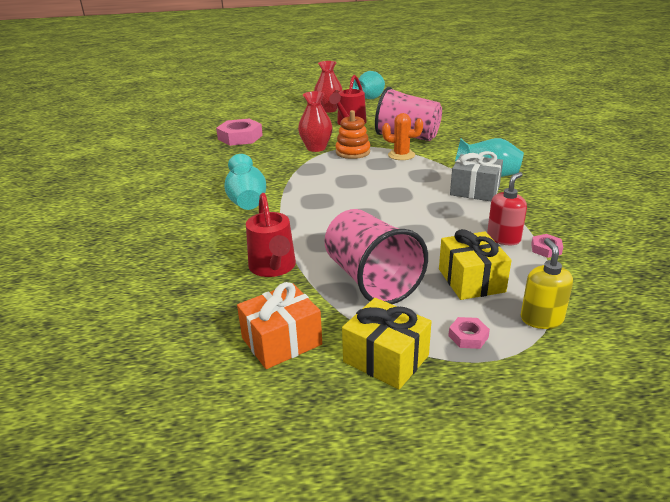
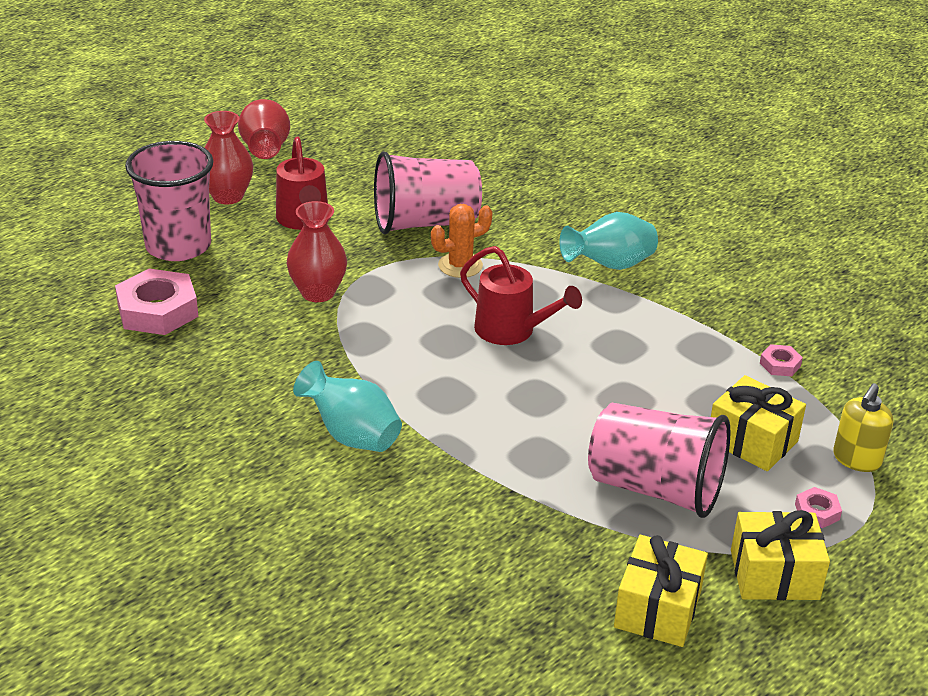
camera: 40 degrees left, 5 degrees up
(273, 268) = (528, 523): red watering can -> red watering can (512, 331)
(281, 341) = (657, 609): orange gift -> yellow gift
(282, 120) = (178, 246): none -> pink cup
(353, 152) = (384, 283): orange stacking toy -> none
(369, 99) = (265, 150): turquoise vase -> red vase
(475, 190) = (621, 300): grey gift -> none
(503, 238) = (726, 367): red soap dispenser -> none
(541, 319) = (856, 459): yellow soap dispenser -> yellow soap dispenser turned 105 degrees counterclockwise

